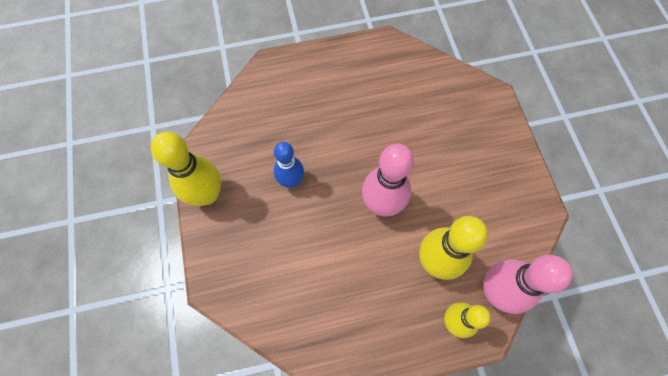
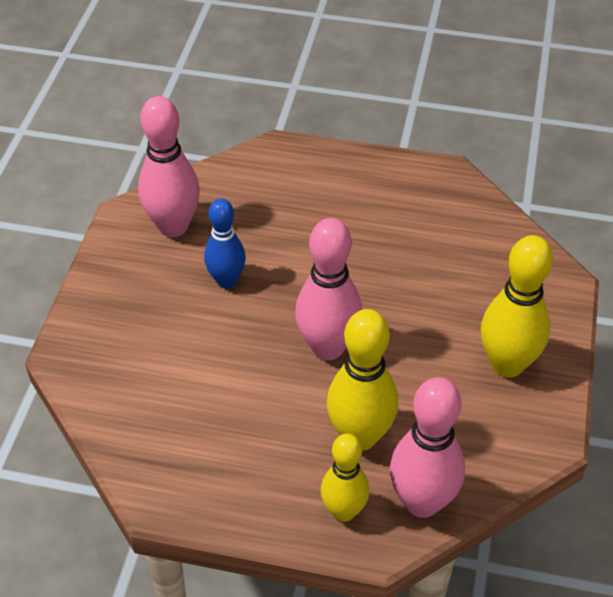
camera: 25 degrees right, 20 degrees down
(207, 194) = (116, 258): yellow bowling pin -> yellow bowling pin (507, 364)
(233, 153) = (173, 226): none -> pink bowling pin

